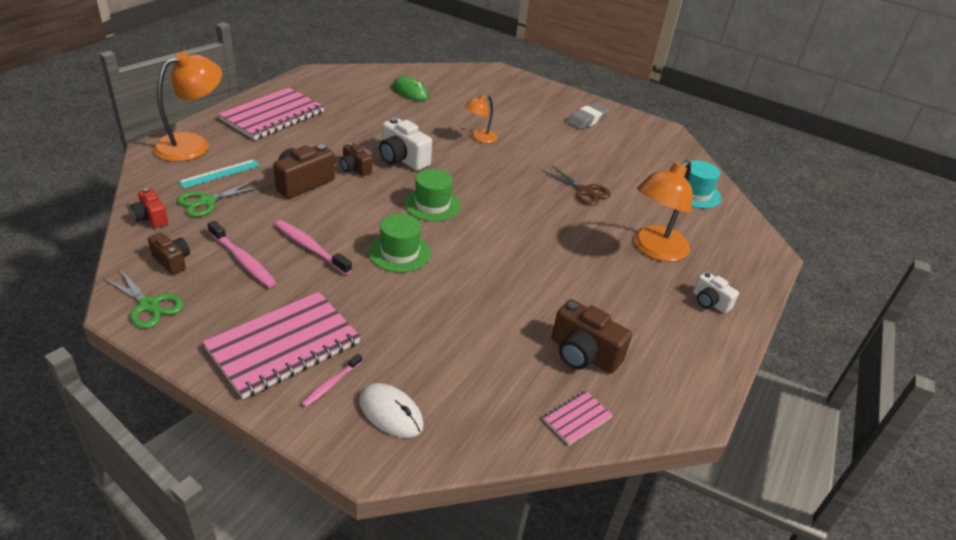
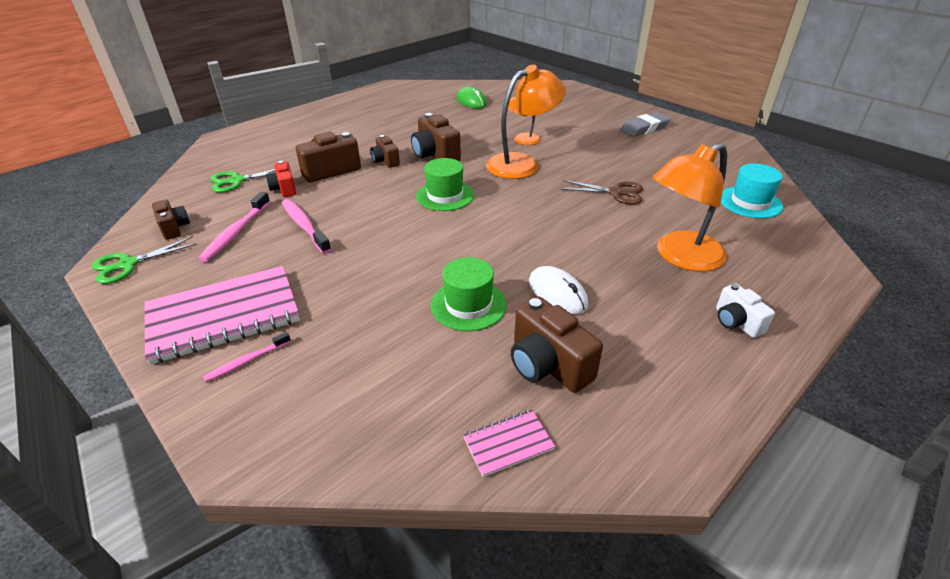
camera: 20 degrees right, 0 degrees up
(149, 305) = (128, 264): green scissors -> green scissors turned 90 degrees clockwise
(151, 218) = (181, 191): red camera -> red camera (284, 189)
(192, 144) = (254, 136): orange lamp -> orange lamp (522, 164)
(220, 173) = (262, 159): turquoise ruler -> none
(243, 260) = (236, 232): pink toothbrush -> pink toothbrush turned 45 degrees clockwise
(272, 116) = (335, 117): pink notebook -> none
(391, 413) = (291, 402): white mouse -> white mouse (557, 293)
(399, 252) = (389, 237): green hat -> green hat (468, 305)
(402, 159) = (435, 155): white camera -> brown camera
(584, 191) = (616, 193): brown scissors -> brown scissors turned 45 degrees counterclockwise

